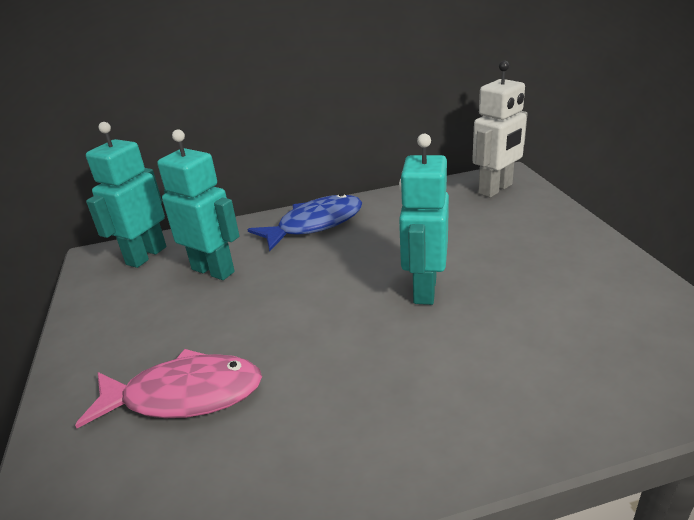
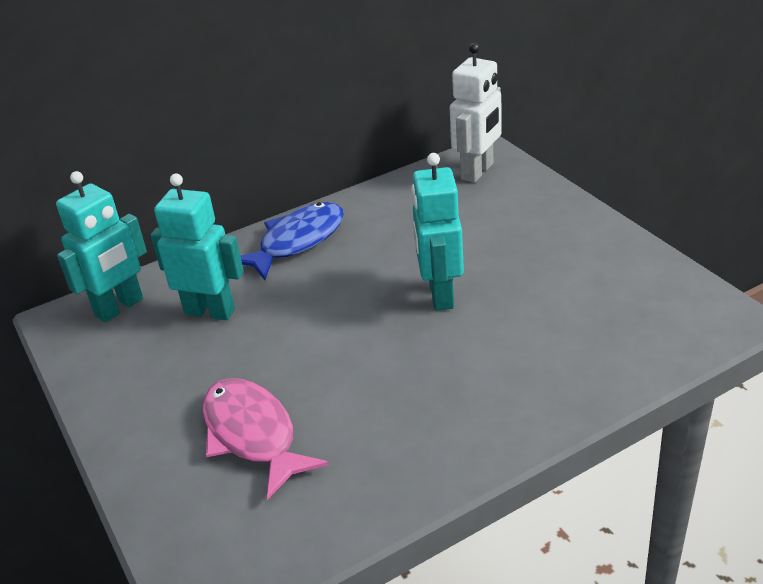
camera: 15 degrees left, 5 degrees up
(146, 255) = (120, 307): turquoise robot -> turquoise robot turned 150 degrees counterclockwise
(184, 395) = (253, 435): pink fish -> pink fish turned 105 degrees counterclockwise

